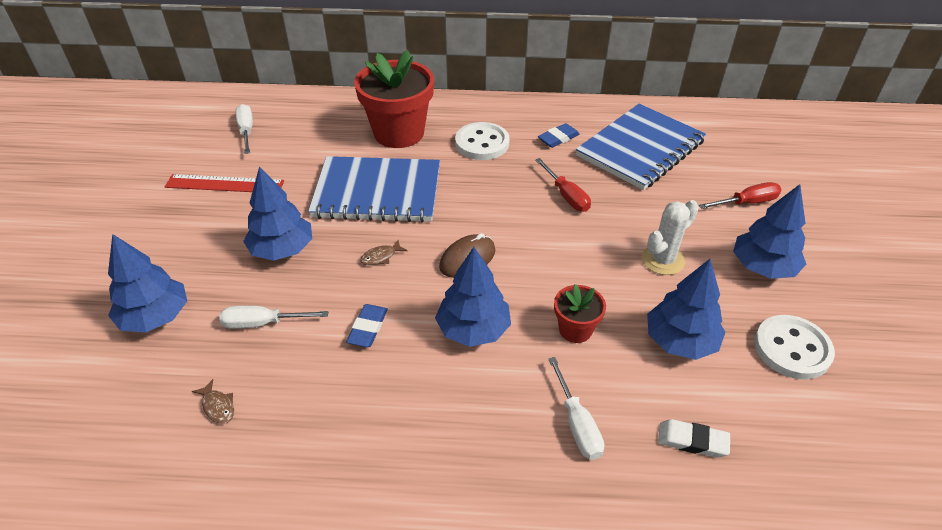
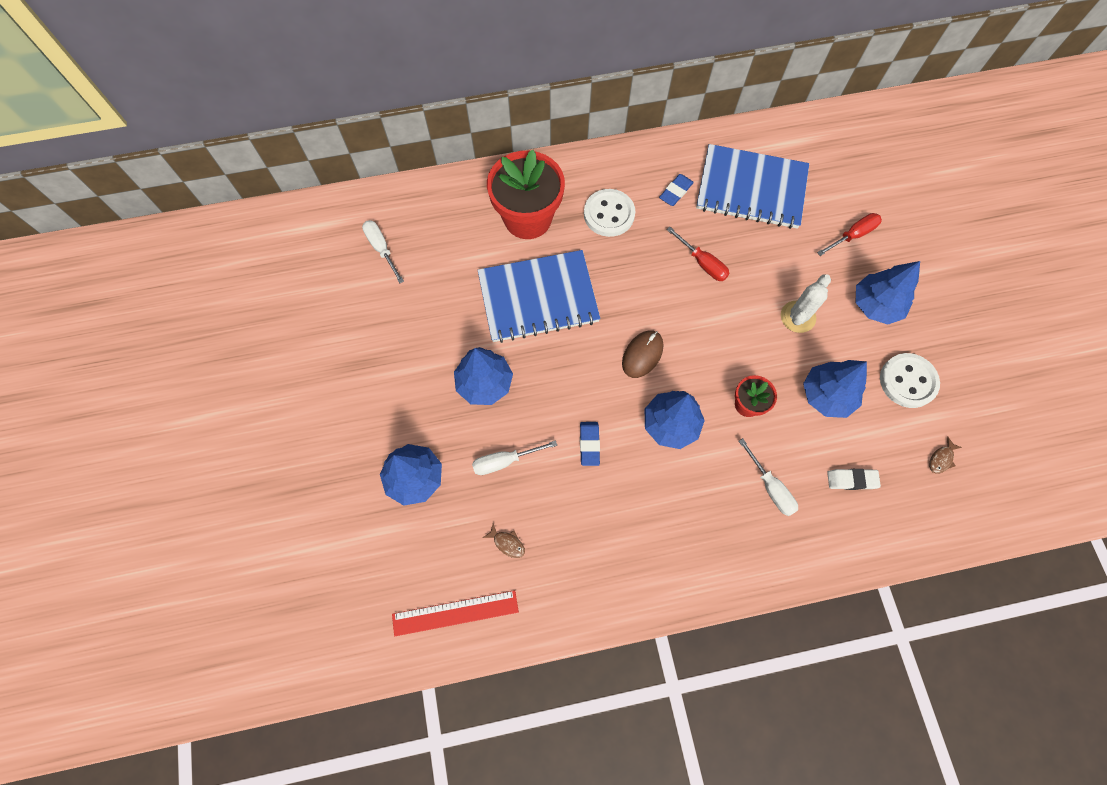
camera: 15 degrees left, 25 degrees up
(225, 184) = (396, 321): red ruler -> red ruler (455, 612)
(381, 257) = (570, 370): brown fish -> brown fish (941, 459)
(640, 149) = (751, 189): blue notebook -> blue notebook turned 75 degrees clockwise

